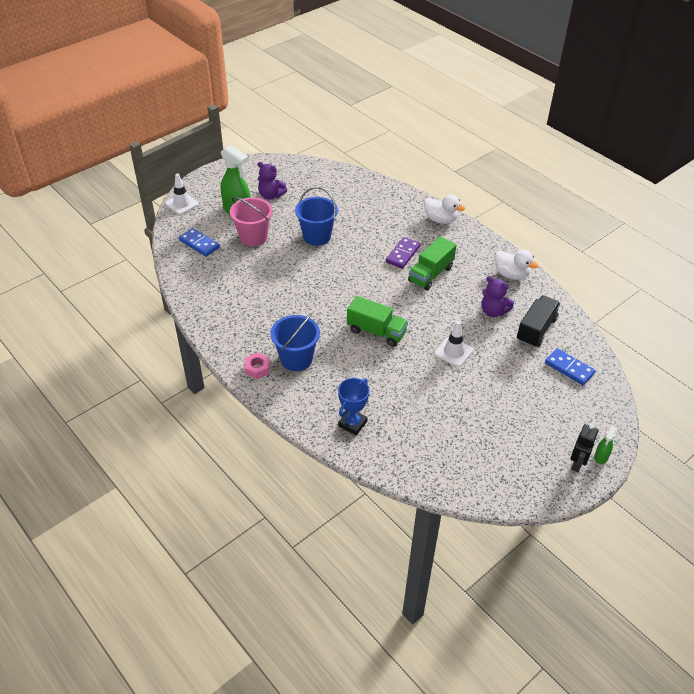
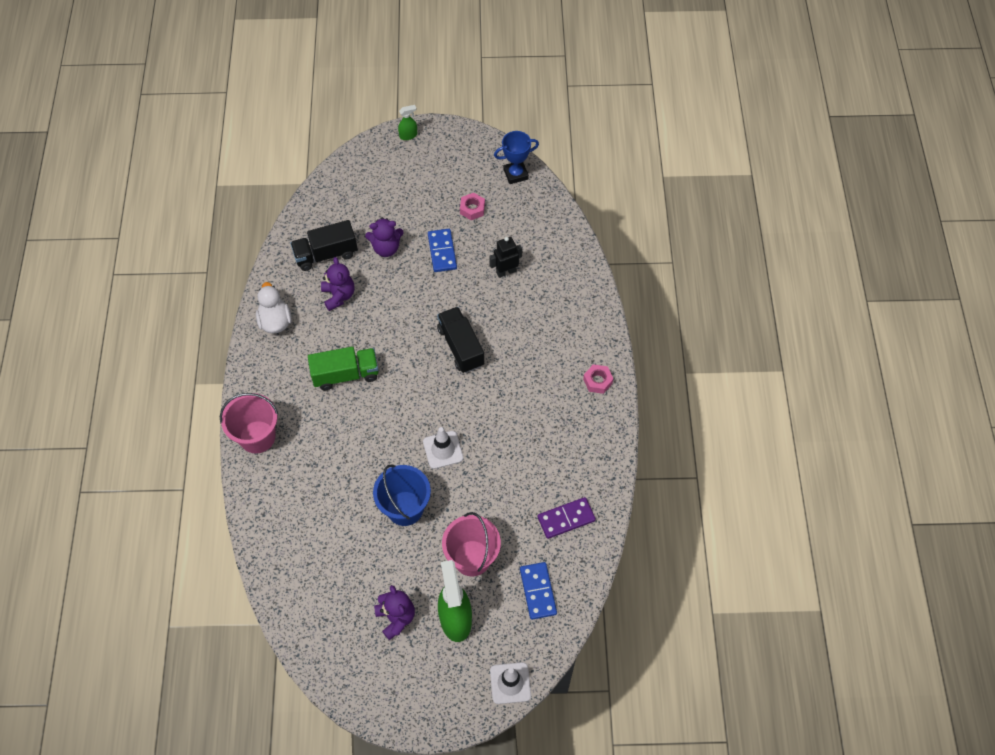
camera: 140 degrees left, 15 degrees up
(296, 359) = (556, 367): blue bucket -> none
(352, 424) = (561, 277): blue trophy -> blue trophy (515, 174)
(376, 332) = (460, 347): green truck -> black truck
(402, 254) = (345, 418): purple domino -> purple domino (566, 519)
(440, 220) = (257, 437): white duck -> pink bucket
(453, 352) = (417, 282): white traffic cone -> white traffic cone (443, 450)
(477, 430) = (472, 209): none -> pink nut
(503, 360) = (386, 248): none -> purple teddy bear
(569, 368) = (344, 206): blue domino -> blue domino (442, 252)
(577, 464) = (431, 142): black robot -> black robot (506, 272)

